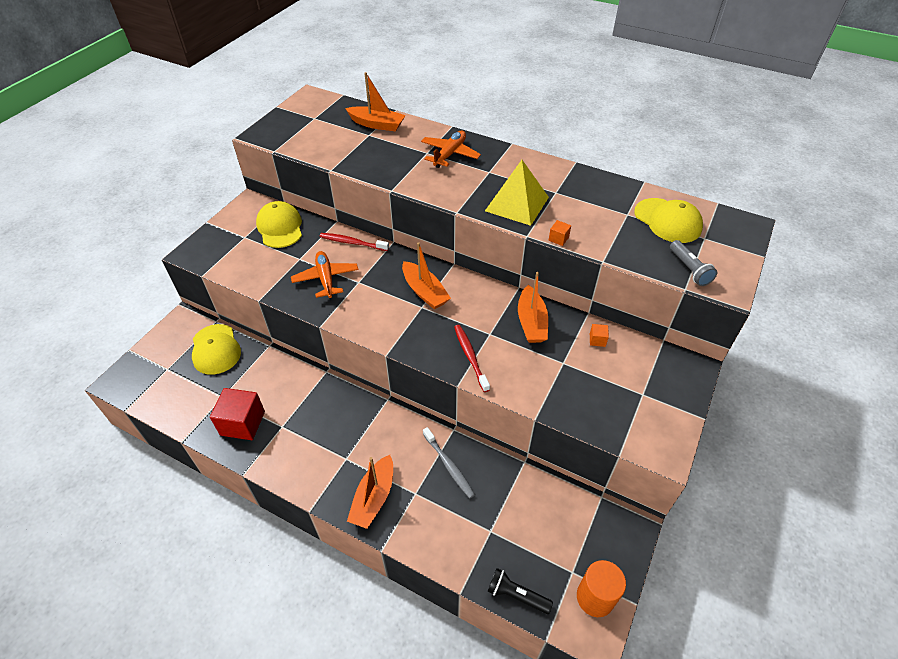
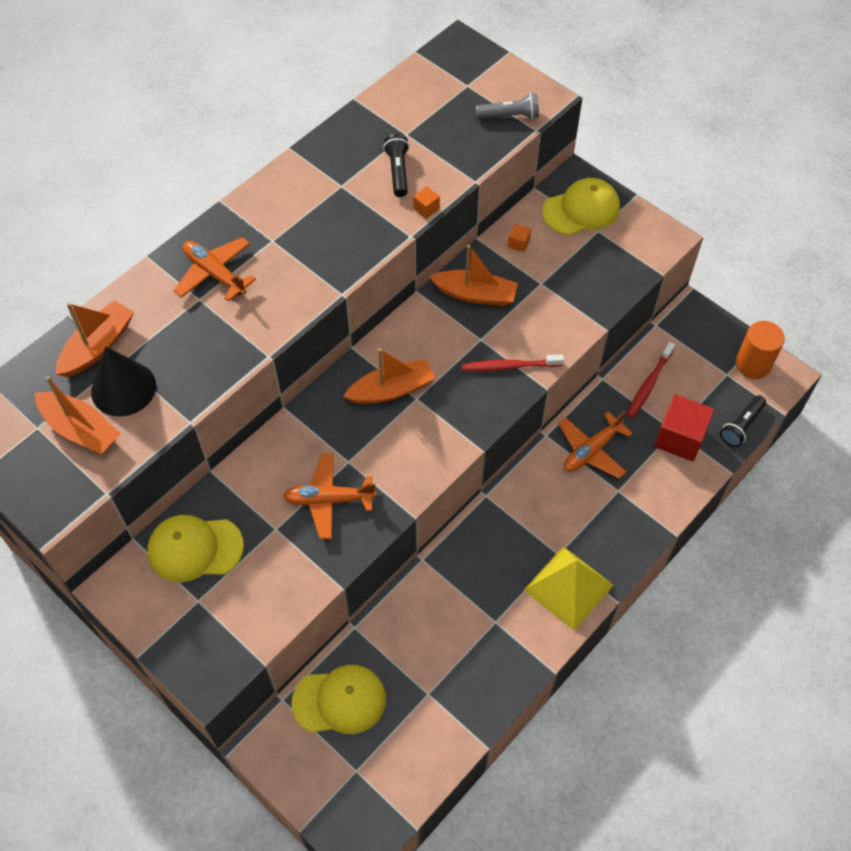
camera: 75 degrees left, 10 degrees up
(242, 423) = (478, 669): red cube -> red cube (679, 438)
(349, 140) = (123, 388): none -> black cone
(352, 243) = (267, 457): red toothbrush -> red toothbrush (649, 384)
(373, 498) = (615, 533): orange boat -> orange boat (81, 429)
(449, 466) = (591, 450): grey toothbrush -> orange plane
(517, 204) = (349, 229): yellow pyramid -> yellow pyramid (568, 587)
(586, 217) = (398, 171): none -> black flashlight
(667, 221) = (430, 104): yellow cap -> yellow cap (581, 210)

